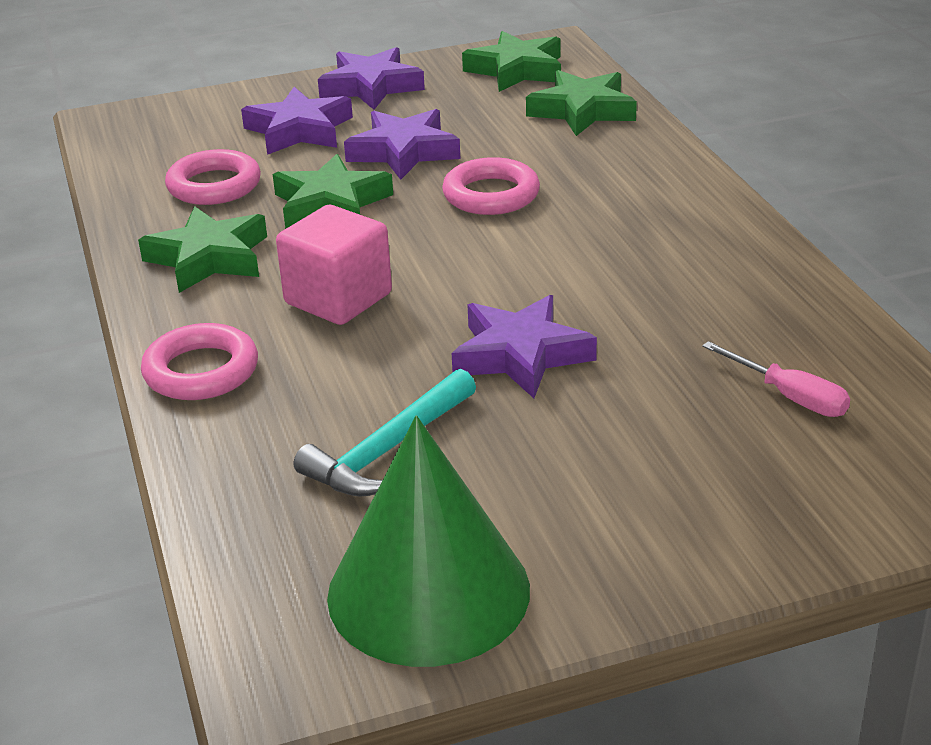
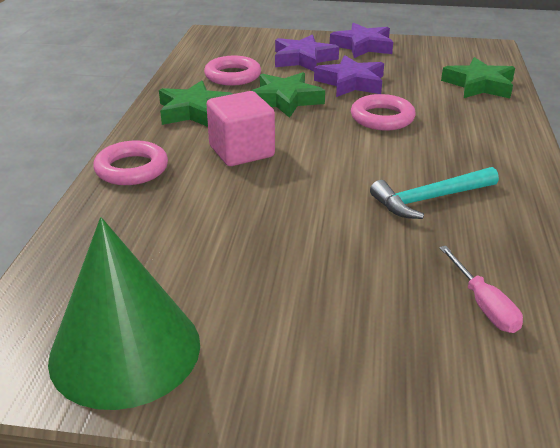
camera: 25 degrees right, 0 degrees up
(388, 450) = (187, 248): turquoise hammer -> turquoise hammer (430, 199)
(516, 70) = (456, 55): green star -> none
(520, 355) = (318, 216): purple star -> none

